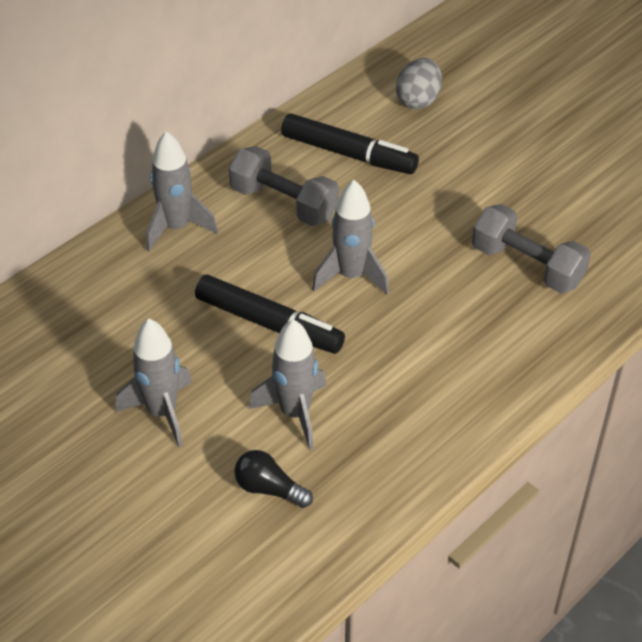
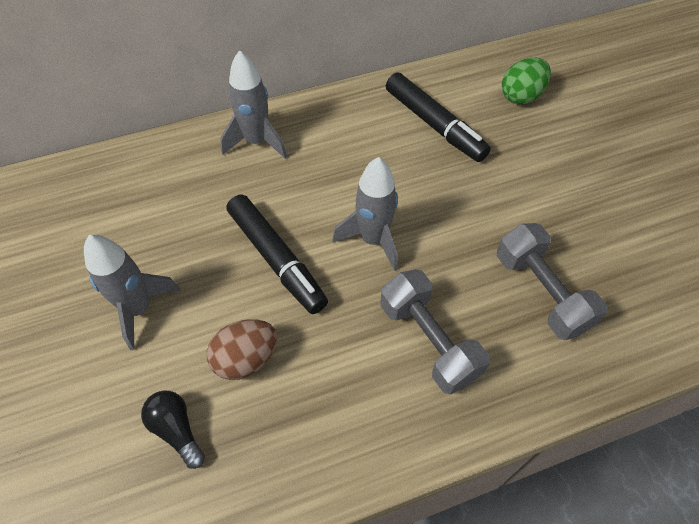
camera: 25 degrees right, 10 degrees up
(284, 203) = (355, 151): grey dumbbell -> grey dumbbell (428, 341)
(295, 413) = (246, 359): grey rocket -> brown egg
(418, 100) = (521, 96): grey egg -> green egg

